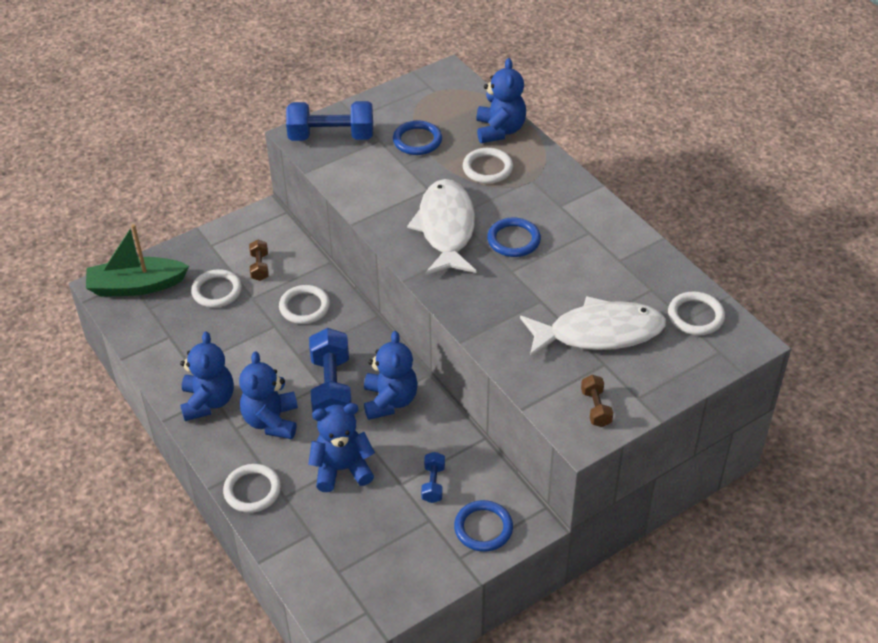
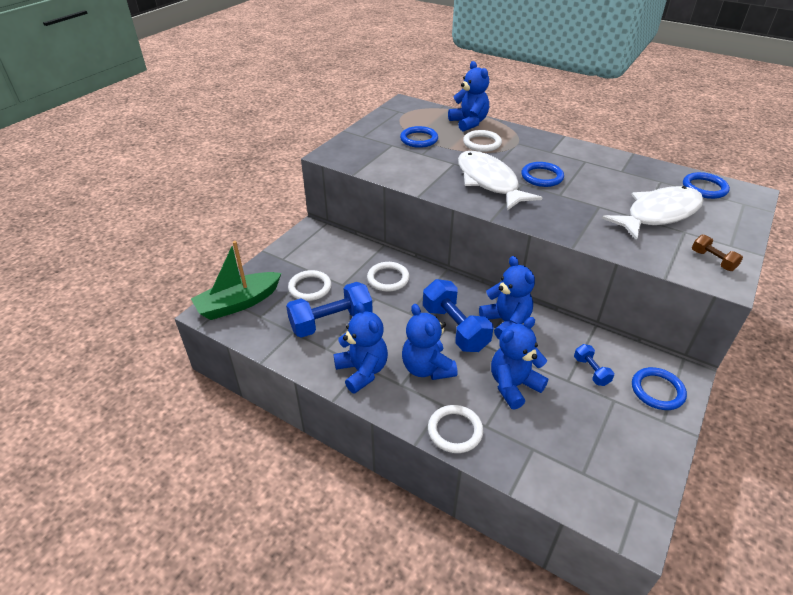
camera: 25 degrees left, 5 degrees down
(260, 267) = (332, 262): brown dumbbell -> none
(331, 136) = (354, 150): blue dumbbell -> blue dumbbell (331, 322)
(695, 316) = (704, 188): white ring -> blue ring

